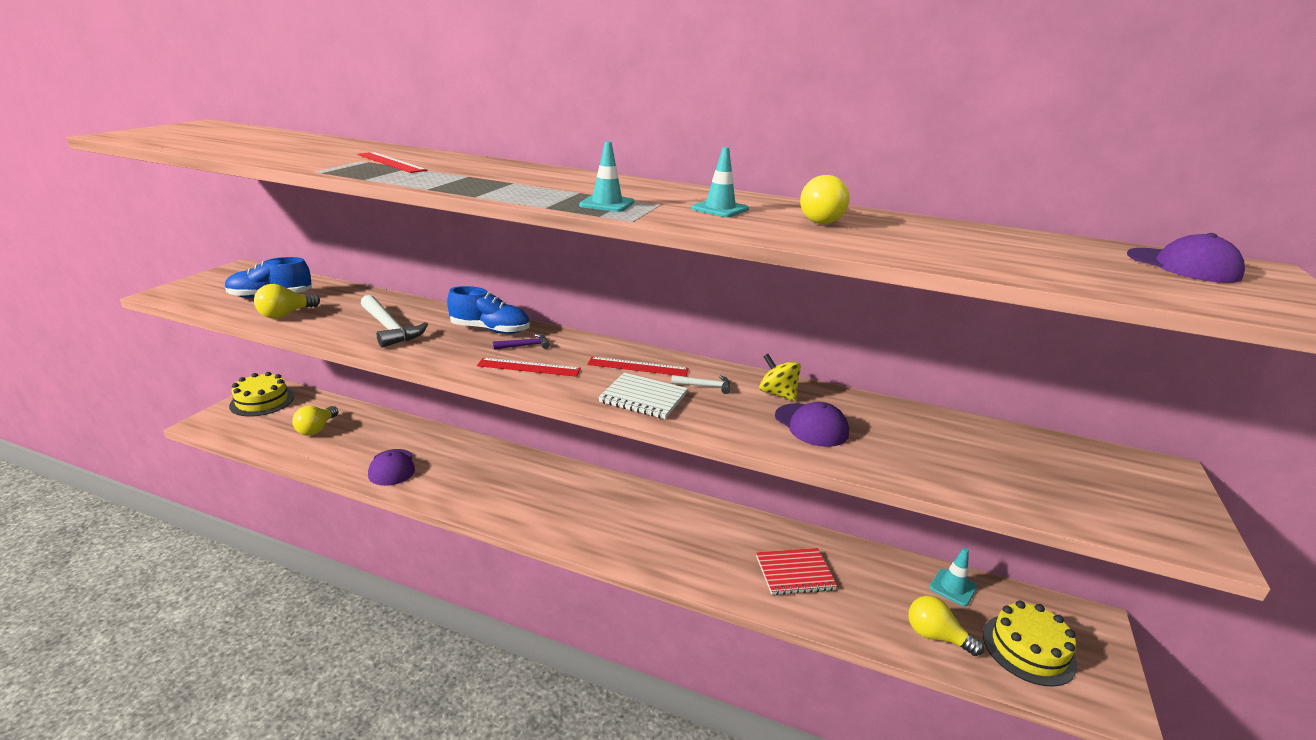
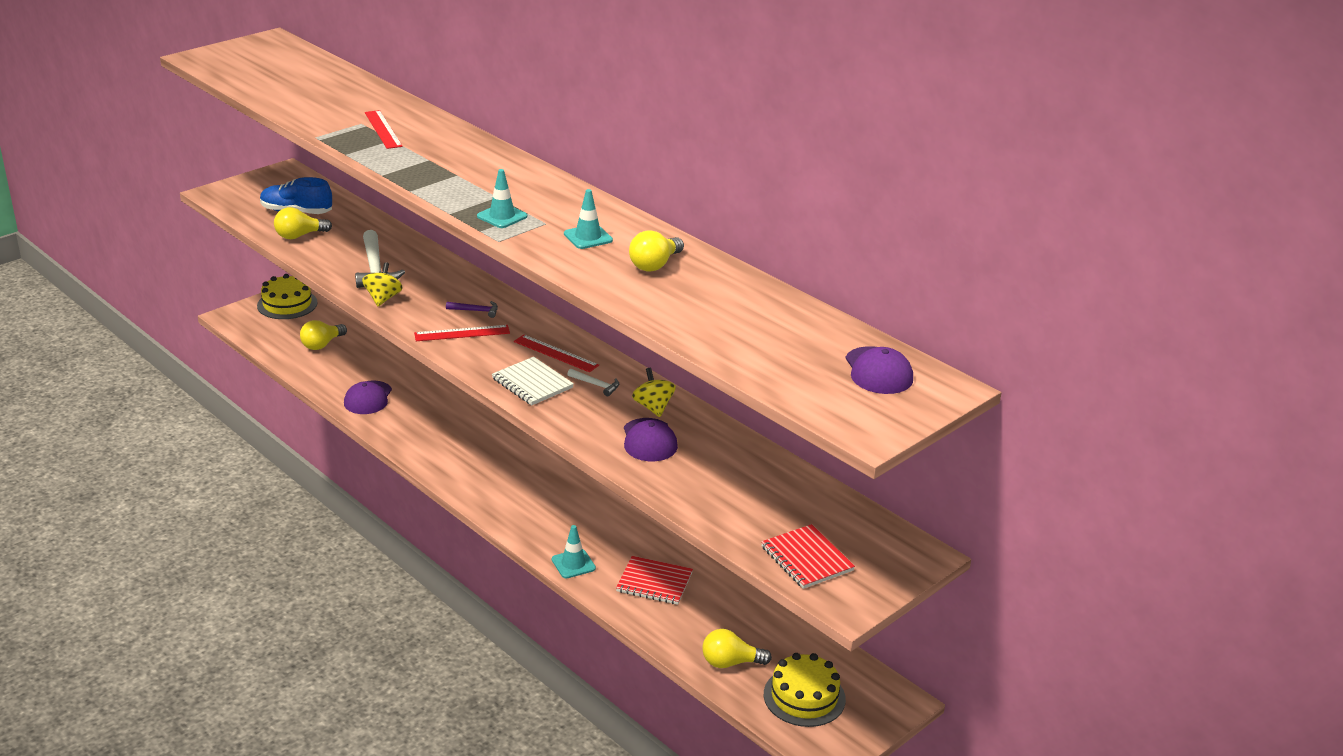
camera: 25 degrees right, 5 degrees up
(418, 352) = (383, 298): none -> yellow spinning top
(490, 330) = (458, 287): blue shoe -> none
(529, 367) = (462, 333): red ruler -> red ruler turned 45 degrees counterclockwise
(936, 636) = (730, 663): yellow light bulb -> yellow light bulb turned 60 degrees counterclockwise
(953, 587) = (791, 636): turquoise traffic cone -> turquoise traffic cone (573, 564)
(1097, 505) = (806, 559): none -> red notebook

